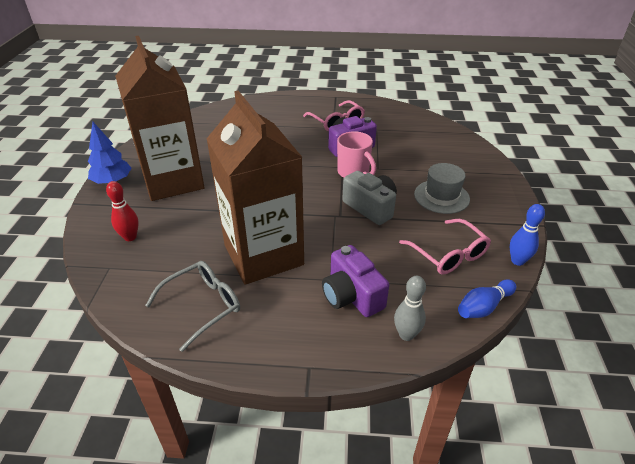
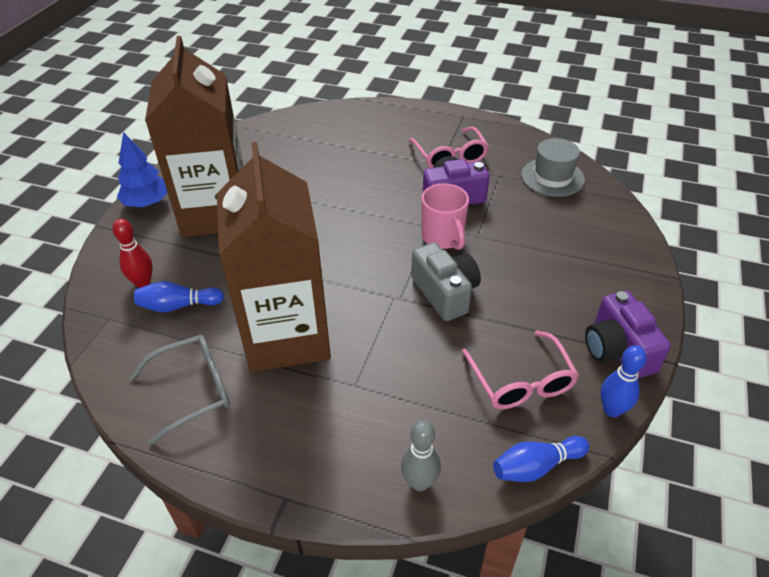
camera: 15 degrees right, 5 degrees up
(167, 248) = (178, 306): none -> blue bowling pin
(352, 295) = (373, 414): purple camera -> purple camera (618, 350)
(441, 196) = (547, 293): grey hat -> grey hat (552, 177)

